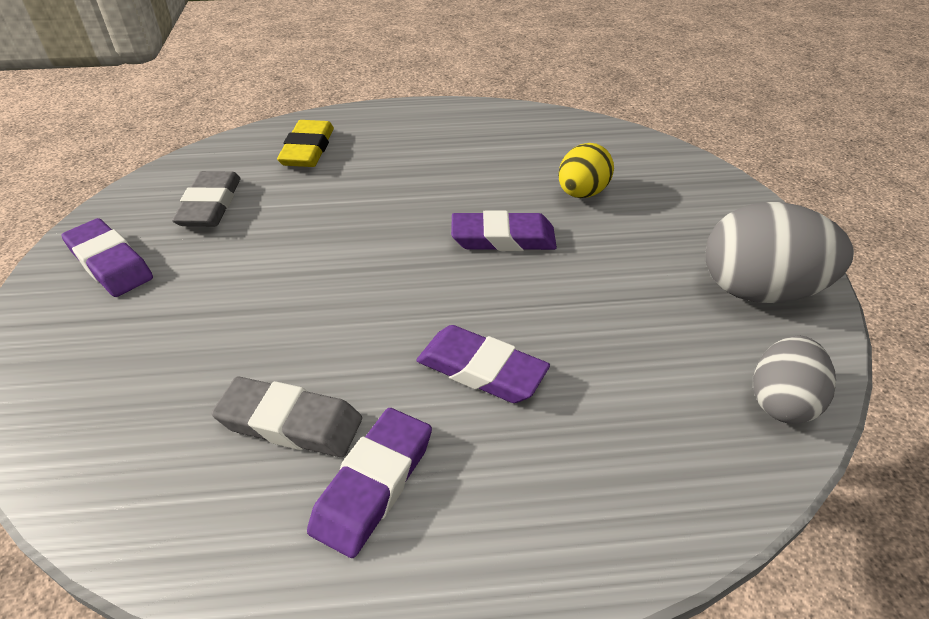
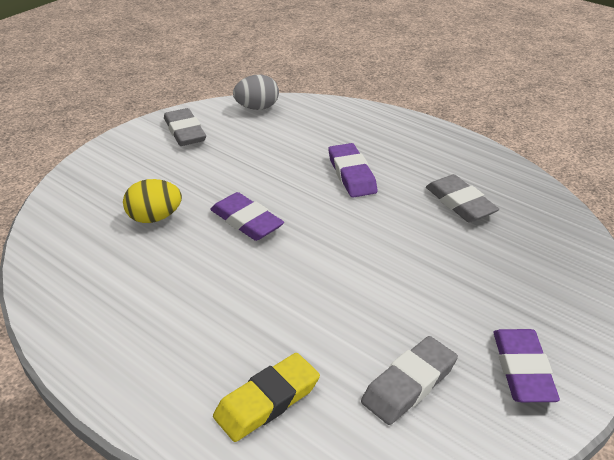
camera: 135 degrees left, 5 degrees down
(373, 484) = (442, 167): purple eraser -> none
(758, 291) = (185, 132): grey egg -> grey eraser

